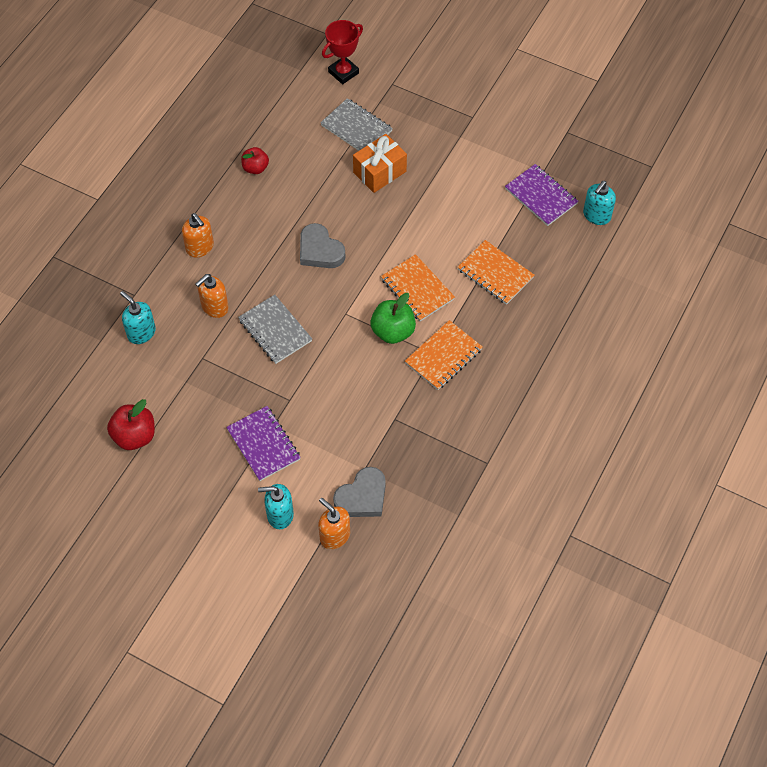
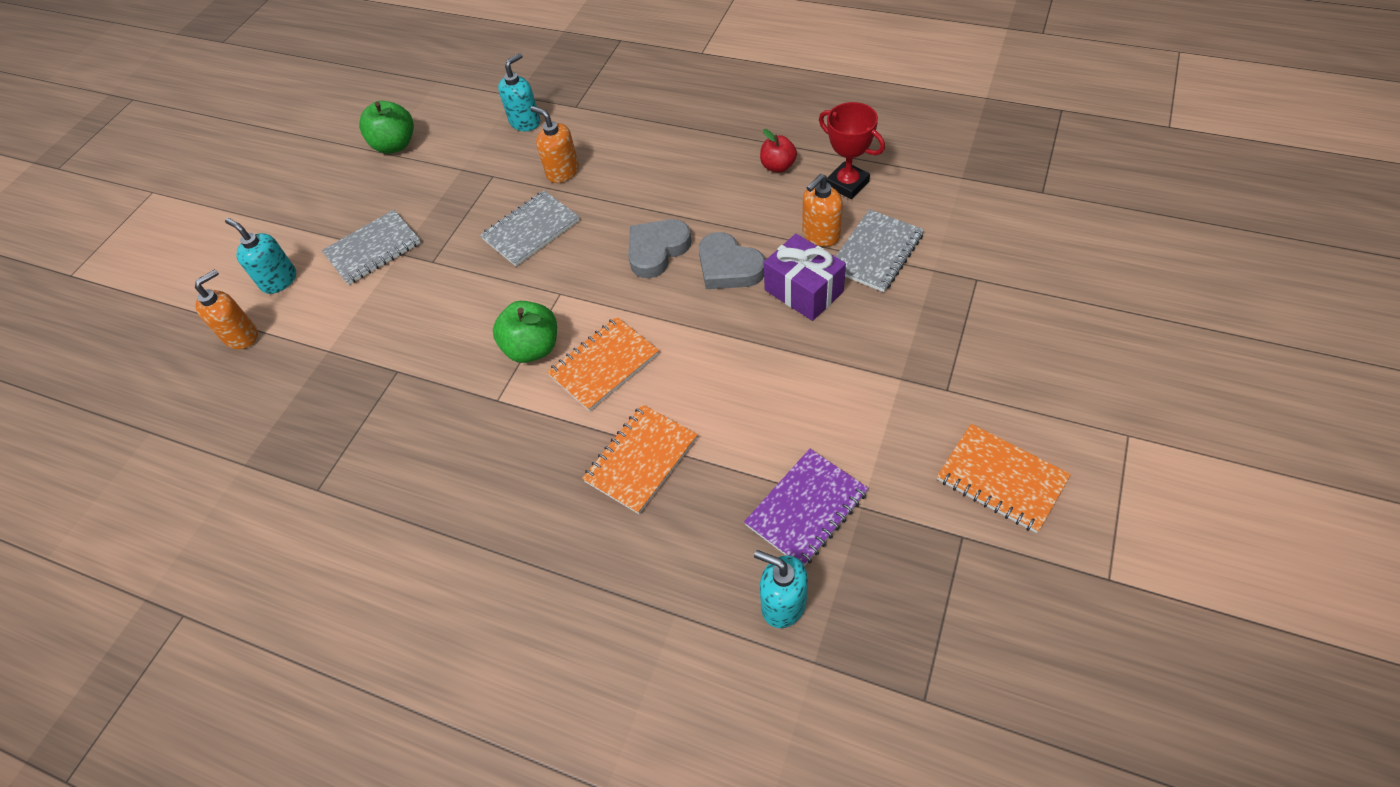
camera: 90 degrees right, 5 degrees down
(135, 436) = (395, 145): red apple -> green apple
(200, 247) = (646, 143): orange soap dispenser -> orange soap dispenser (820, 235)
(263, 444) = (373, 249): purple notebook -> grey notebook
(280, 515) = (279, 280): turquoise soap dispenser -> turquoise soap dispenser turned 45 degrees counterclockwise
(343, 72) = (975, 221): red trophy -> red trophy (847, 184)
(362, 497) = (289, 354): grey heart -> grey heart (728, 267)
(380, 172) = (803, 291): orange gift -> purple gift
(443, 356) = (492, 412): orange notebook -> orange notebook (1001, 479)

